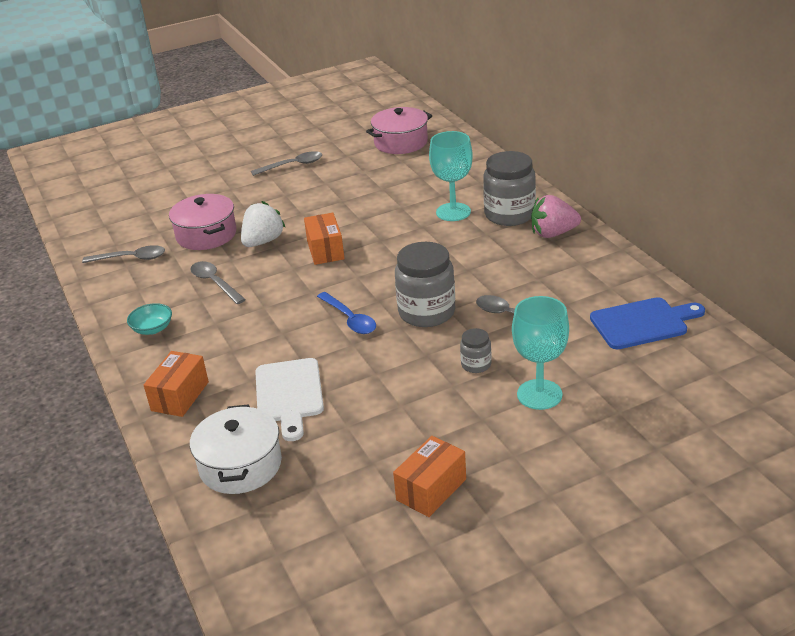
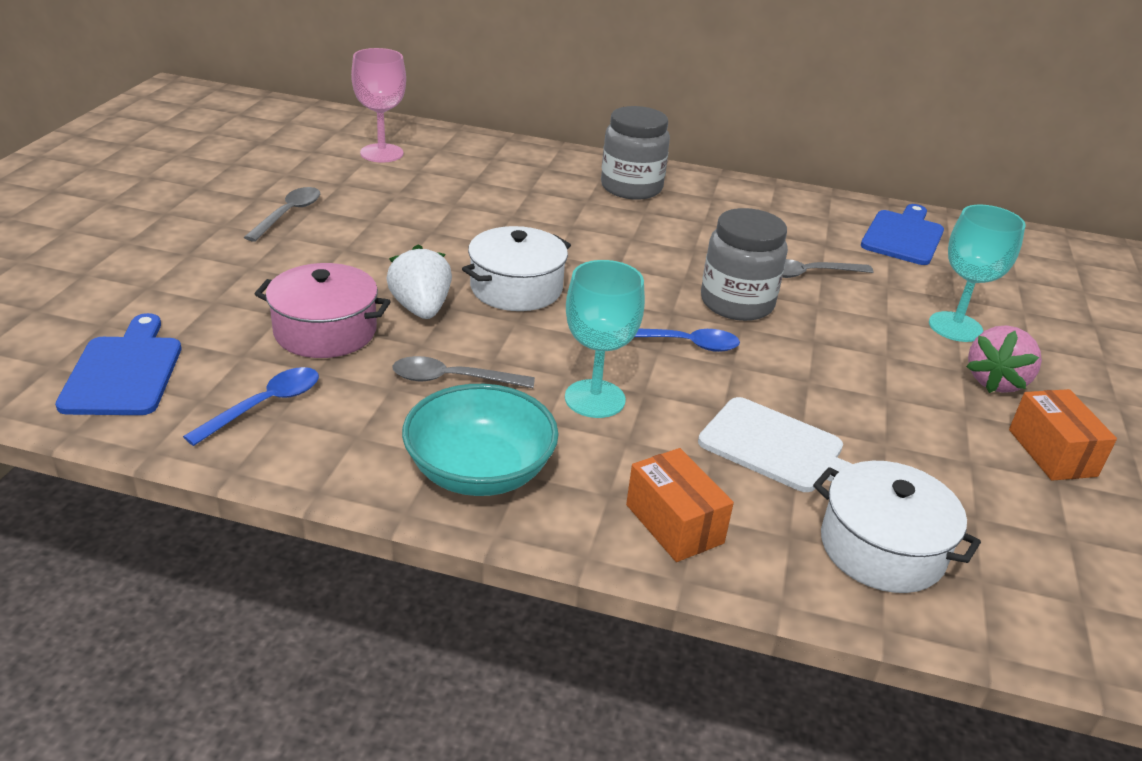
camera: 55 degrees left, 0 degrees up
(111, 220) = (124, 372): none -> blue cutting board
(131, 258) = (265, 405): grey spoon -> blue spoon
(152, 329) = (479, 471): turquoise bowl -> turquoise bowl, size x1.98
(325, 250) = (516, 288): orange box -> white pot
(401, 142) = (382, 153): pink pot -> pink goblet
(453, 212) = (574, 203): turquoise goblet -> turquoise goblet (595, 399)
(476, 364) = (866, 328): grey jar -> none
(553, 233) = (700, 191): pink strawberry -> pink strawberry (996, 382)

